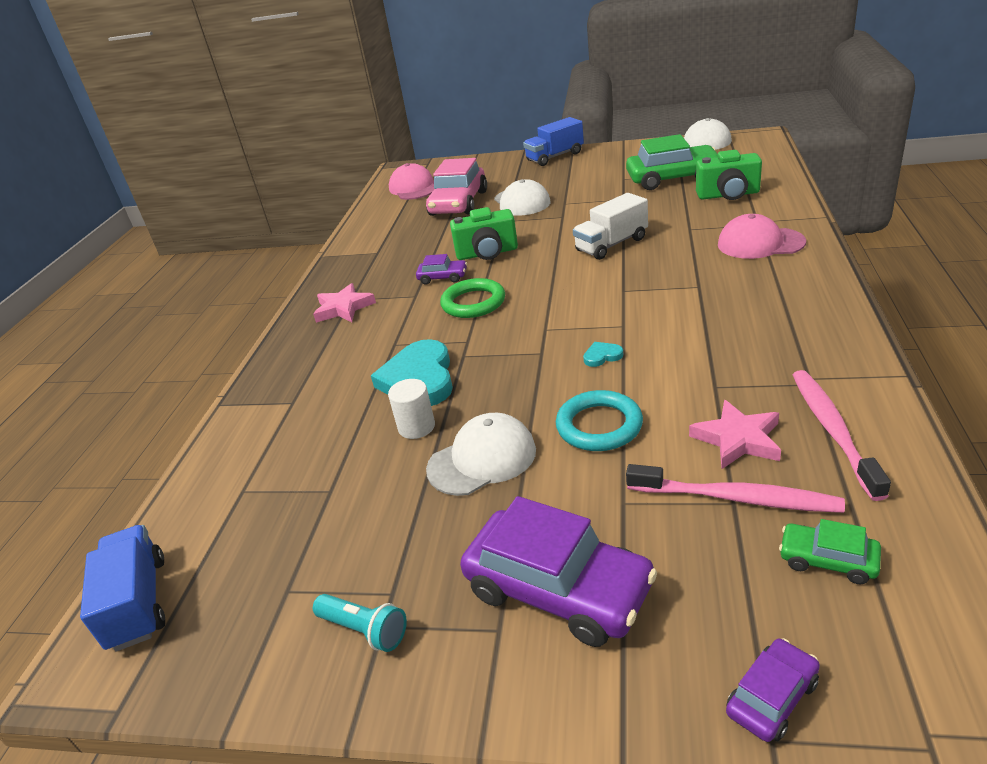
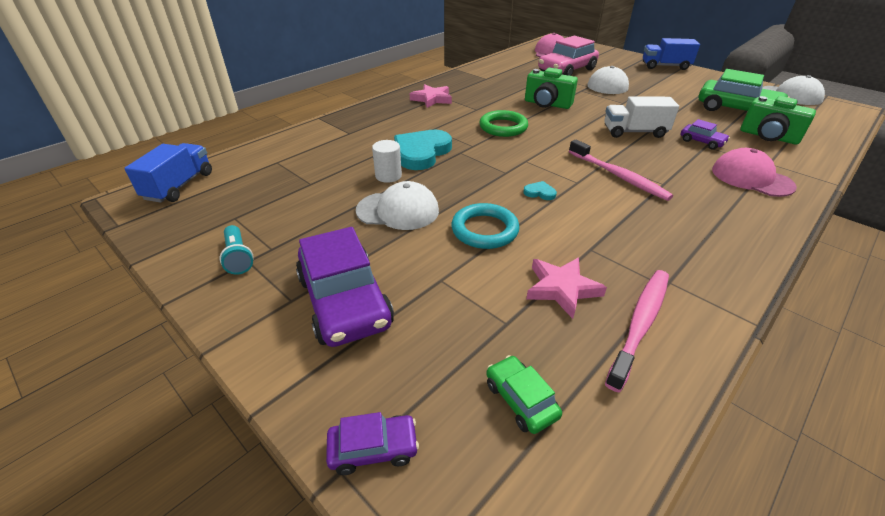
camera: 30 degrees right, 5 degrees up
(443, 277) = (504, 106): purple car -> purple car (701, 142)
(736, 498) = (512, 322): pink toothbrush -> pink toothbrush (618, 176)

